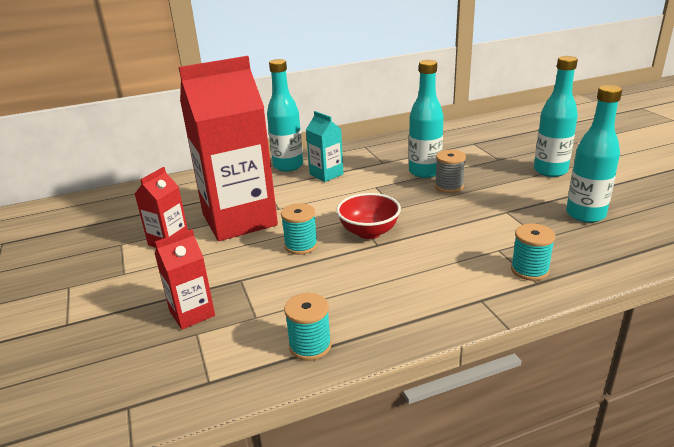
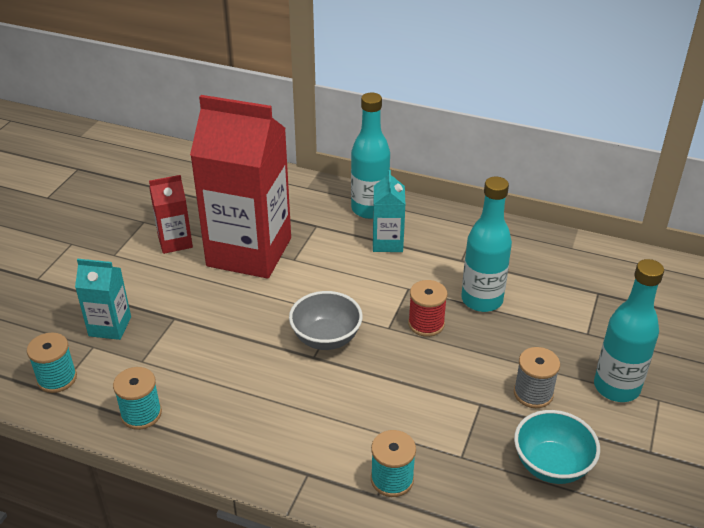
camera: 40 degrees right, 10 degrees up
(192, 313) = (110, 326): red carton -> turquoise carton
(301, 246) = (256, 314): turquoise spool -> turquoise spool (57, 378)
(369, 232) = (326, 338): red bowl -> grey bowl
(414, 196) = (426, 324): none -> red spool
(449, 186) = (476, 335): grey spool -> grey spool (533, 393)
(585, 215) = (551, 465): turquoise bottle -> turquoise bowl

